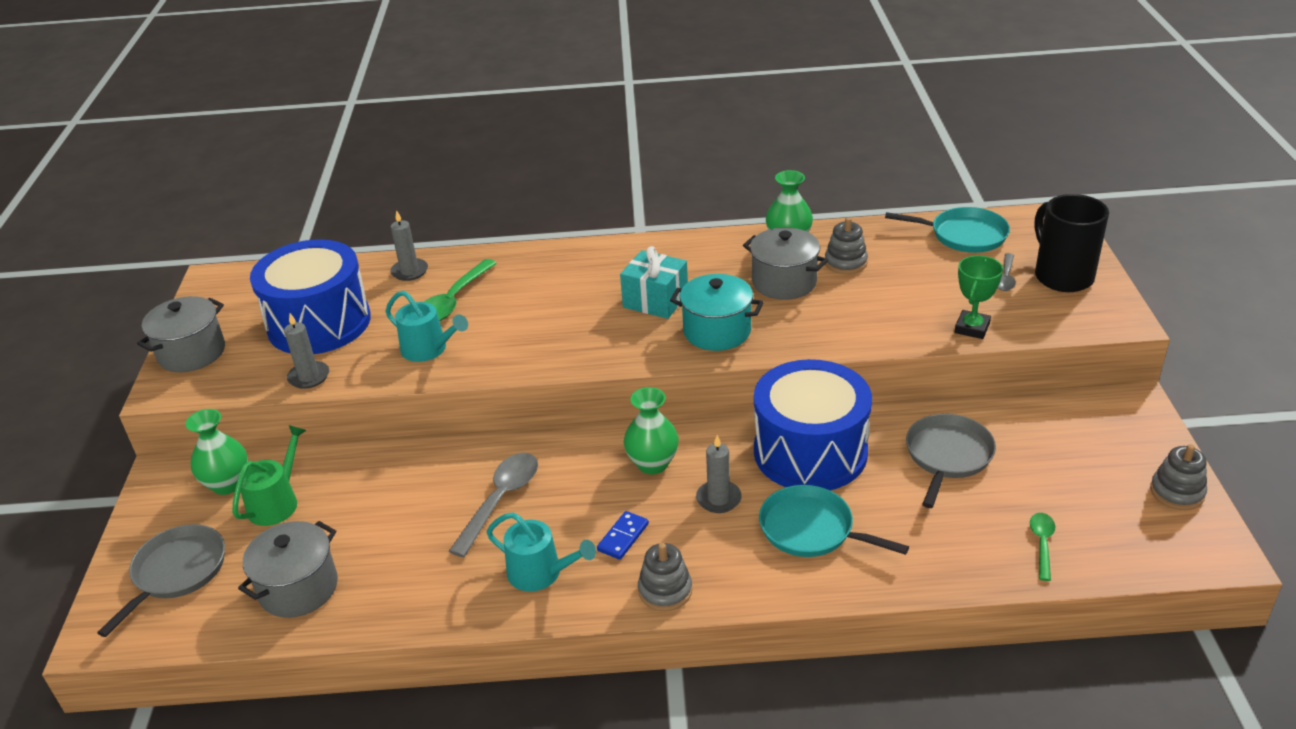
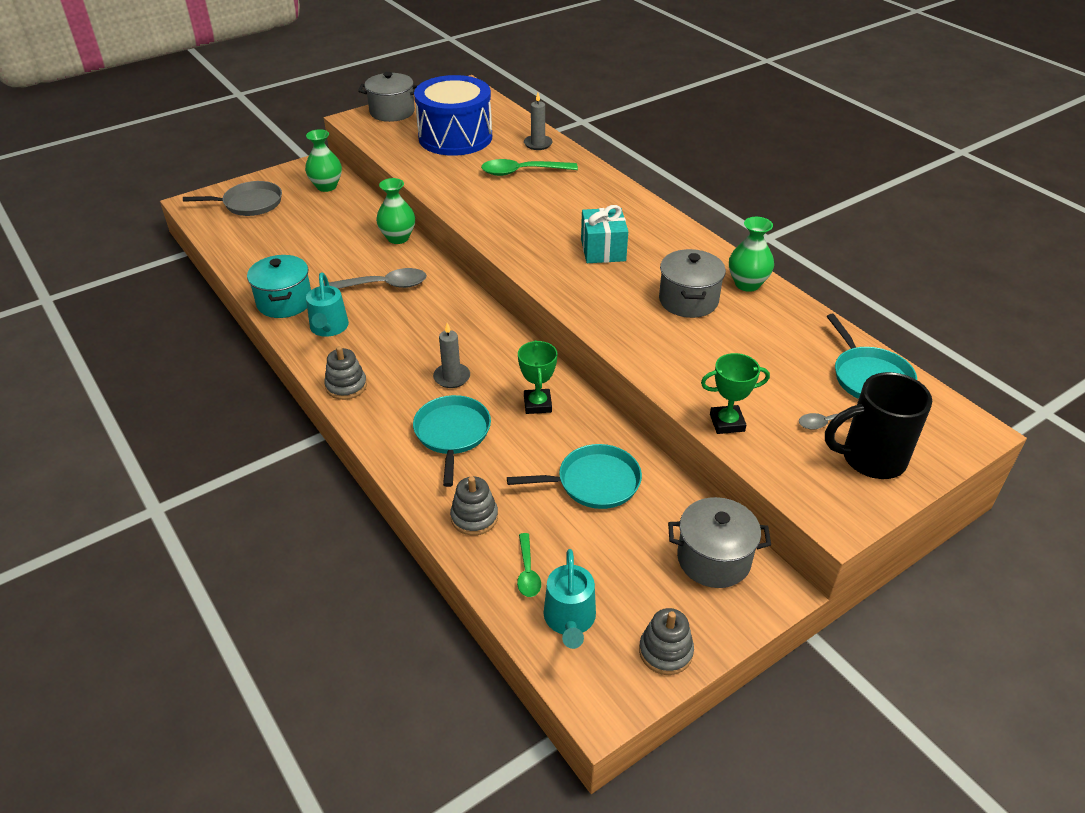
camera: 55 degrees right, 5 degrees up
(276, 502) = (323, 208): green watering can -> none
(298, 588) = (261, 247): grey pot -> grey pot (713, 559)
(309, 377) = (402, 156): grey candle -> none
(428, 349) = (464, 184): turquoise watering can -> turquoise watering can (570, 619)
(623, 537) = (383, 349): blue domino -> none
(652, 464) = (465, 334): green vase -> green vase (398, 238)
(717, 331) = (592, 290): turquoise pot -> turquoise pot (284, 302)
(810, 452) = (537, 404): blue drum -> green trophy
(845, 262) = (750, 323): grey stacking toy -> grey stacking toy (474, 517)
(947, 456) = (594, 482): grey pan -> turquoise pan
(1042, 544) = (527, 572): green spoon -> green spoon turned 105 degrees clockwise
(1062, 276) = (870, 459): black mug -> black mug turned 135 degrees counterclockwise

